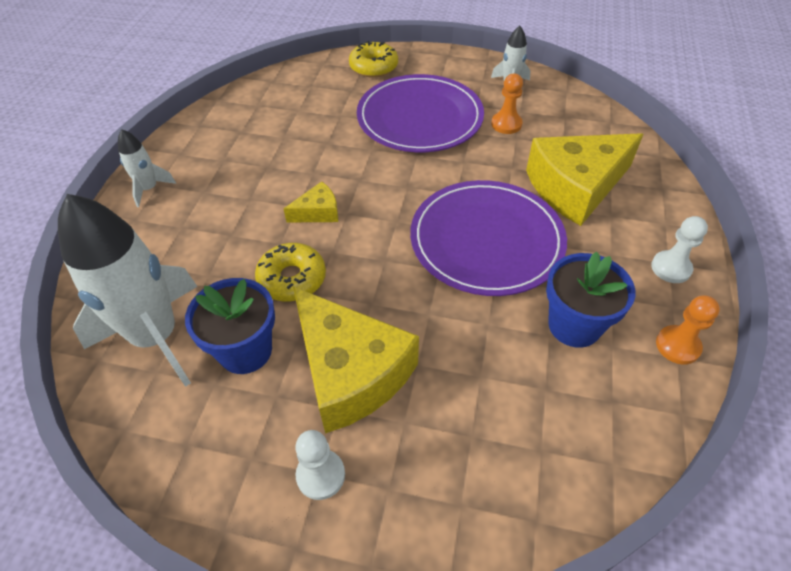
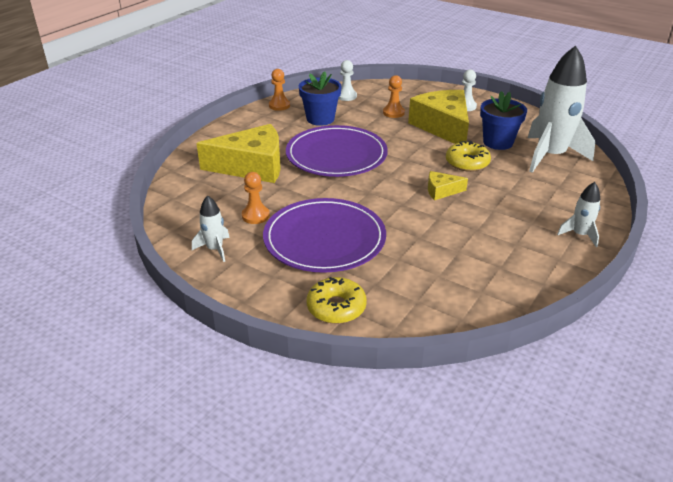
camera: 160 degrees left, 15 degrees down
(459, 393) = (393, 113): none -> orange pawn
(671, 268) = (246, 125): white pawn -> white pawn (346, 96)

